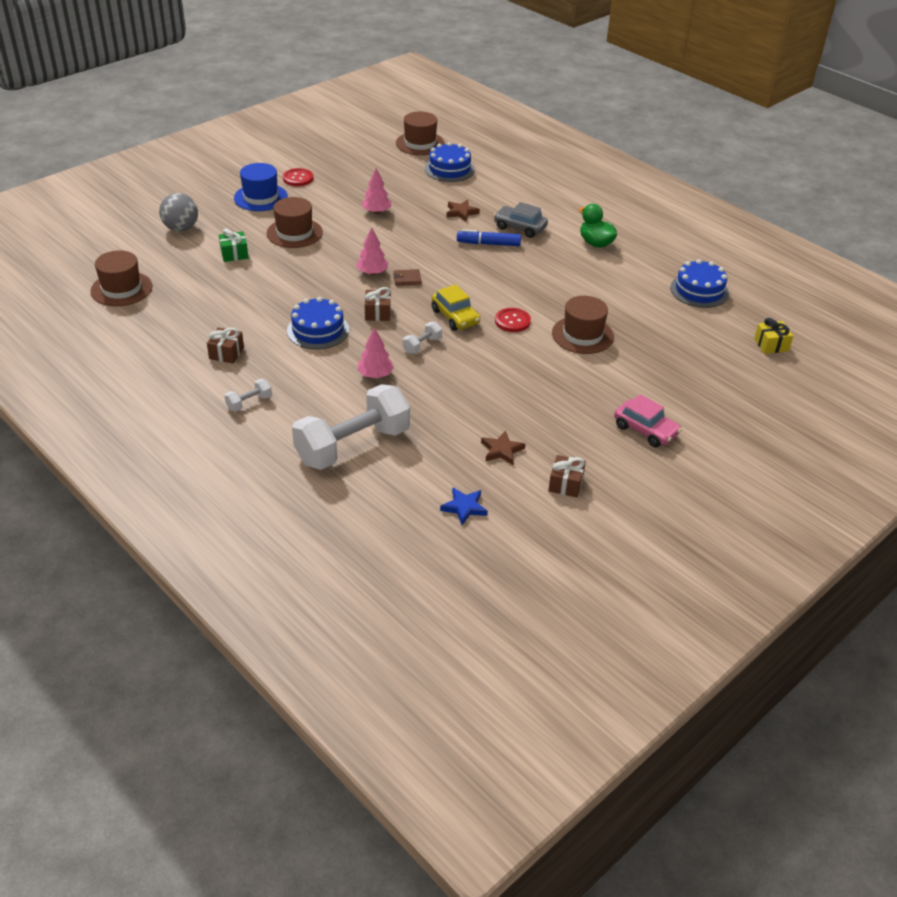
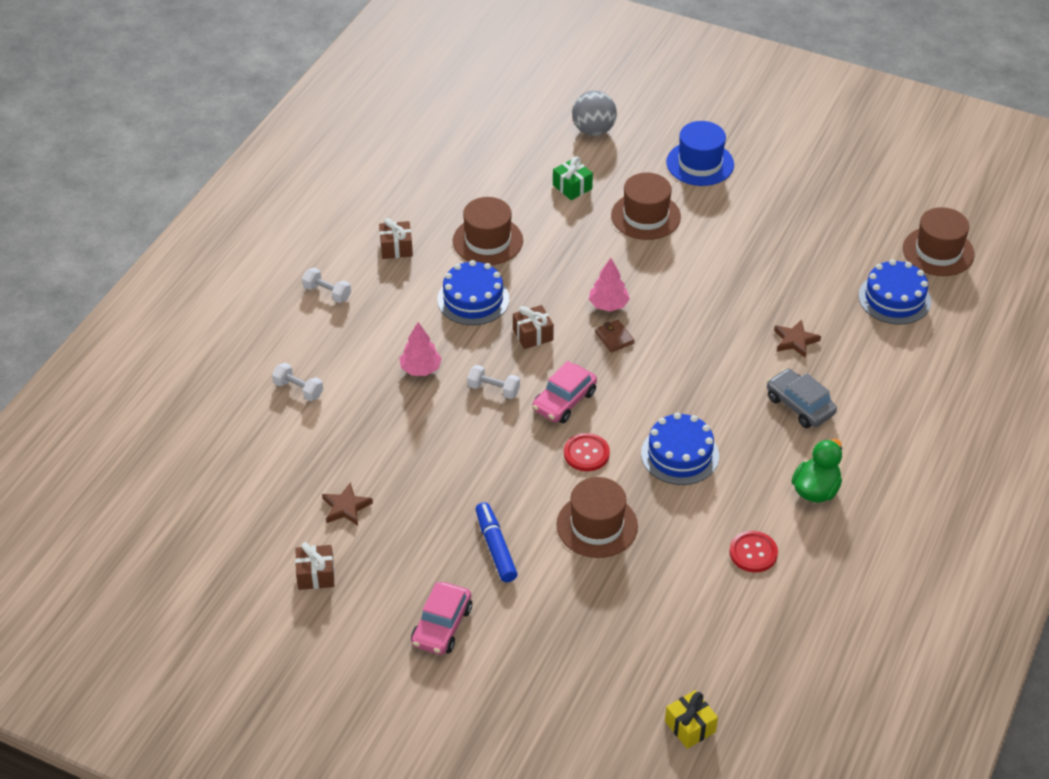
camera: 70 degrees right, 5 degrees up
(121, 289) = (458, 135): brown hat -> brown hat (487, 241)
(298, 178) = (764, 177): red button -> red button (753, 553)
(353, 446) = (298, 389): white dumbbell -> white dumbbell, size x0.41
(376, 211) = (740, 266): pink tree -> none
(455, 317) = (564, 401): yellow car -> pink car
(464, 507) = (244, 502): blue star -> none
(488, 244) = (740, 386): blue marker -> blue marker (495, 547)
(520, 227) = (800, 405): grey car -> grey car turned 45 degrees counterclockwise
(699, 290) = (772, 624): blue cake -> blue cake (680, 454)

